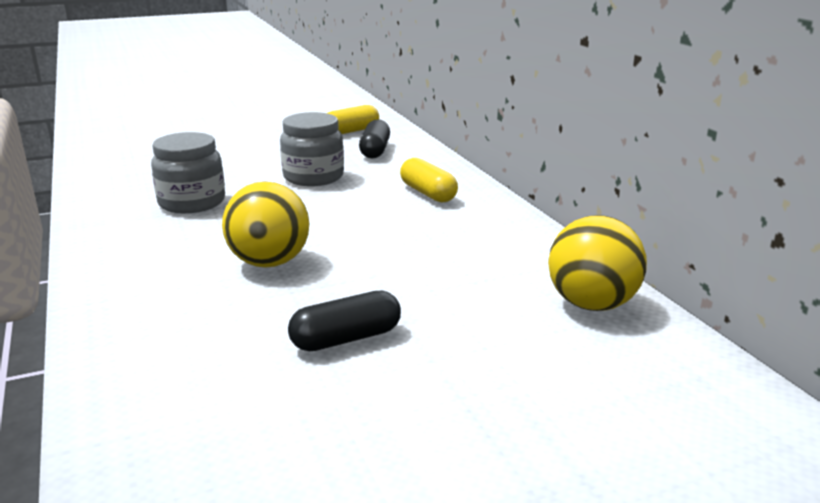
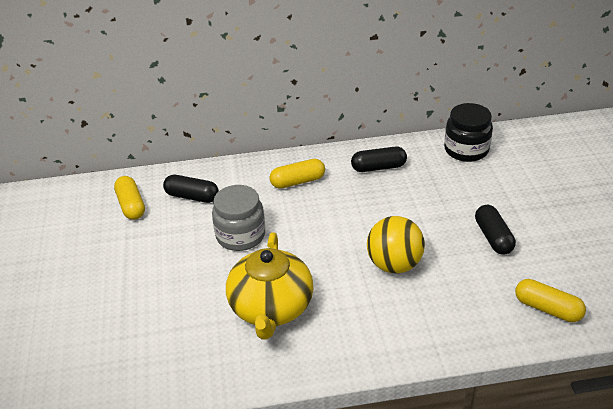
camera: 75 degrees left, 15 degrees up
(160, 398) = (547, 309): none -> yellow capsule
(192, 202) = (271, 308): grey jar -> yellow teapot
(490, 237) = (378, 167): none -> black capsule
(591, 304) = (466, 150): yellow ball -> black jar

